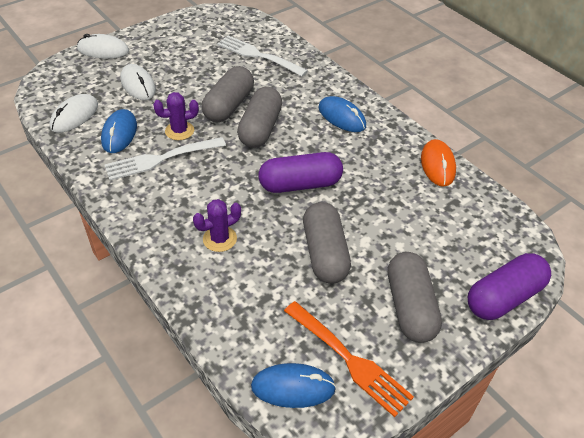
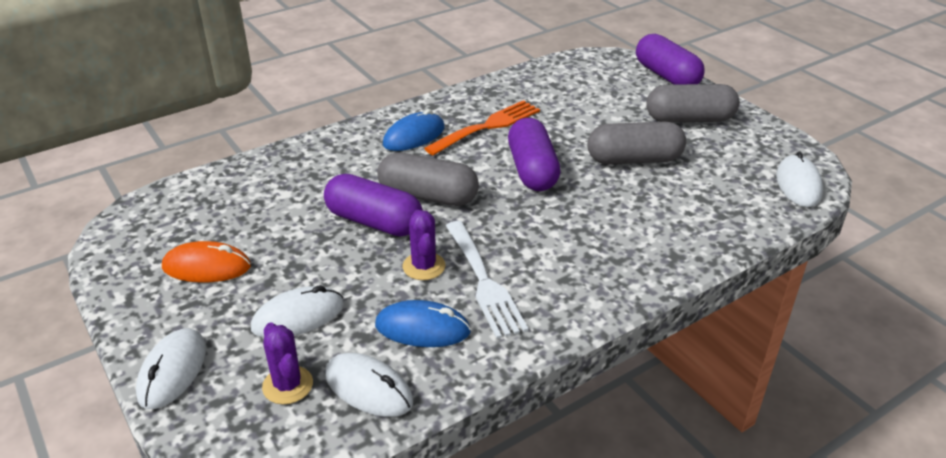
camera: 85 degrees left, 10 degrees down
(220, 239) = (625, 228): purple cactus -> purple cactus (288, 385)
(229, 106) = (374, 222): grey capsule -> purple capsule
(258, 55) = (258, 195): white fork -> none
(293, 387) = (798, 184): blue mouse -> white mouse
(349, 360) = (757, 154): orange fork -> orange fork (487, 127)
(437, 165) = (501, 87): orange mouse -> orange mouse (207, 267)

